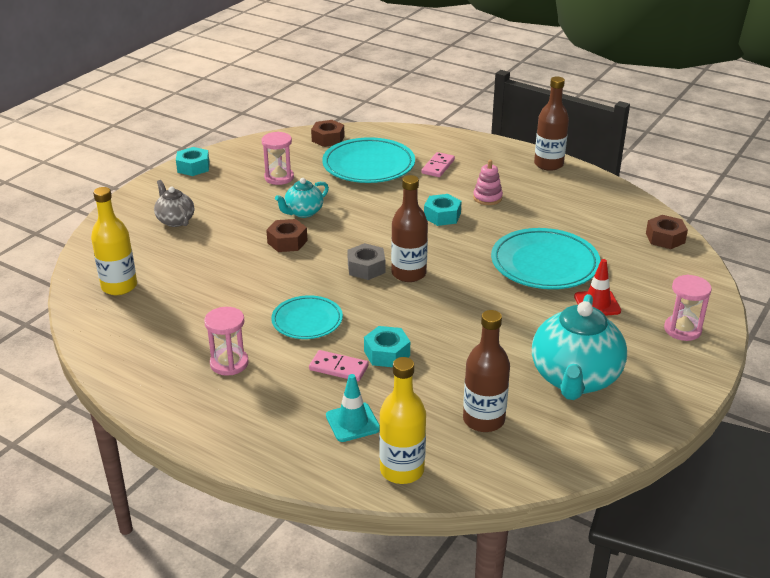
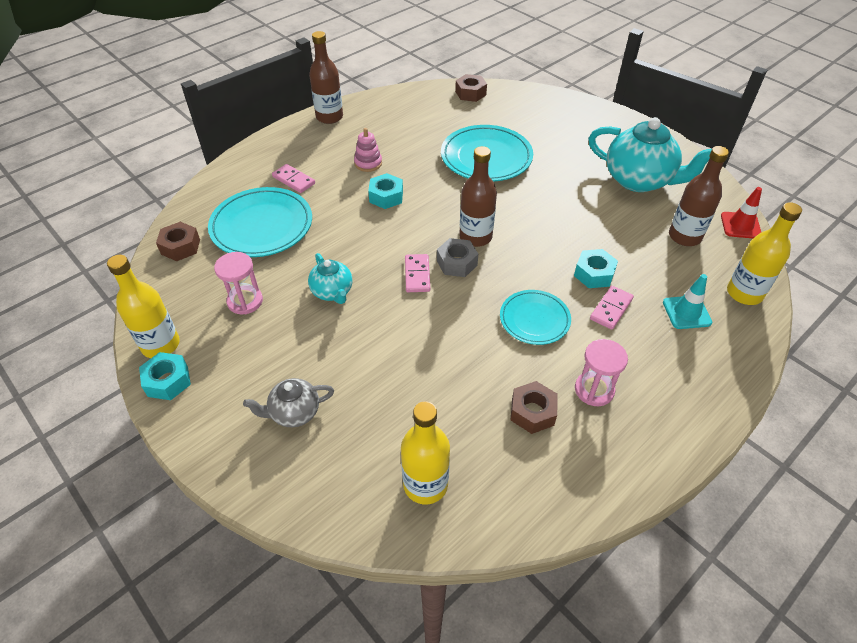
camera: 75 degrees left, 15 degrees up
(225, 156) = (161, 345): none -> yellow bottle
(287, 242) = (386, 314): brown nut -> brown nut (532, 412)
(341, 249) = (417, 275): none -> pink domino
(597, 304) = (548, 146): red traffic cone -> red traffic cone (740, 225)
(682, 330) = (588, 118): pink hourglass -> none

